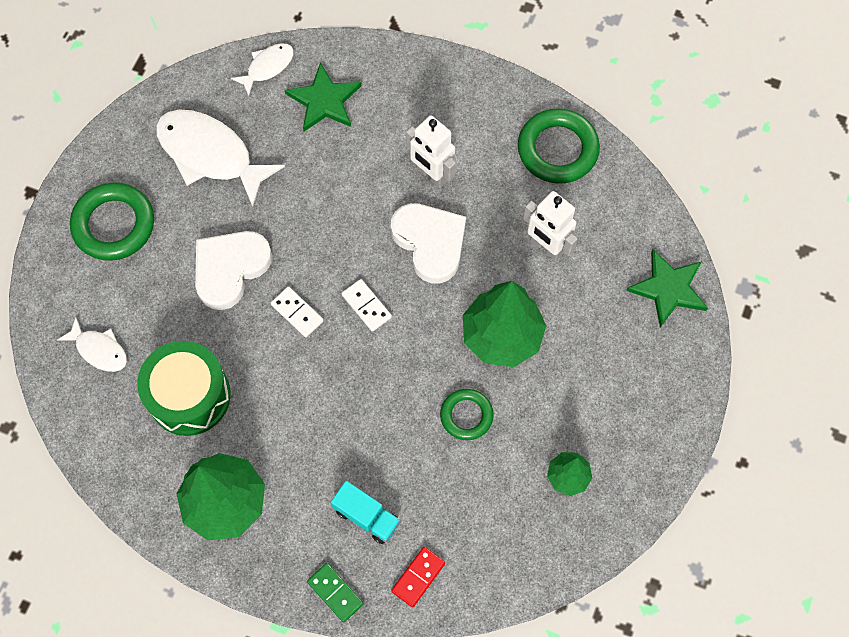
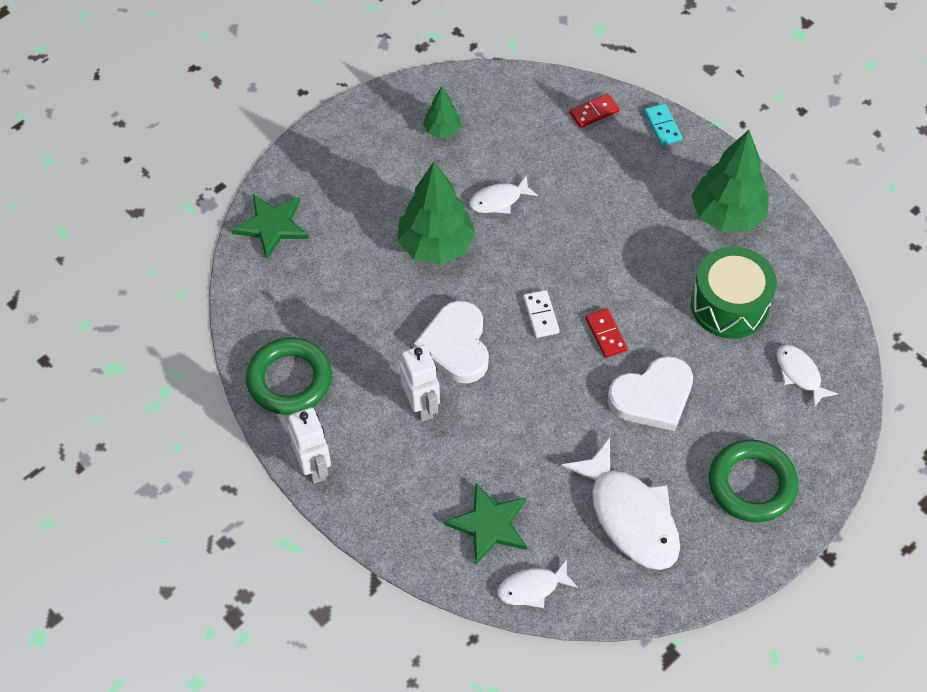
camera: 155 degrees left, 10 degrees down
(297, 313) = (606, 334): white domino -> red domino
(335, 592) = (662, 126): green domino -> turquoise domino
(366, 516) = (615, 164): turquoise truck -> none
(466, 415) = (499, 200): green ring -> white fish
(546, 247) = (354, 300): white robot -> white robot (314, 467)

